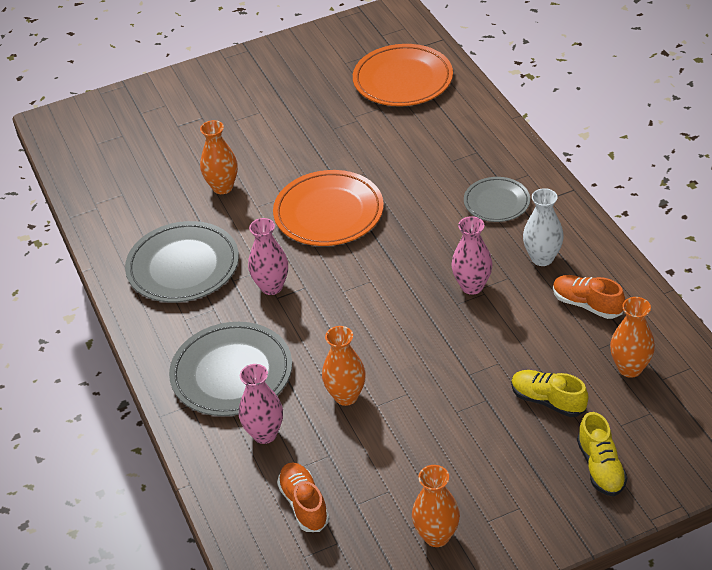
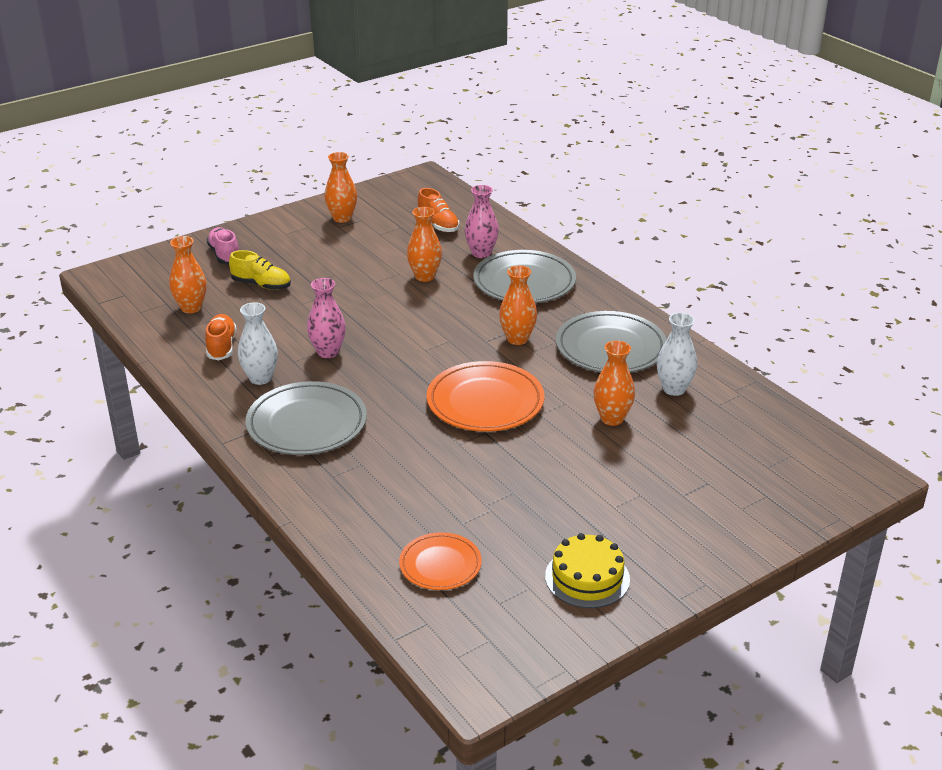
camera: 165 degrees right, 10 degrees down
(151, 213) = (674, 389): none -> white vase
(271, 287) = (517, 339): pink vase -> orange vase
(303, 66) = (587, 577): none -> yellow cake
(403, 80) = (440, 565): orange plate -> orange plate, size x0.60
(496, 202) = (307, 424): grey plate -> grey plate, size x1.68
(586, 304) = (221, 346): orange shoe -> orange shoe turned 120 degrees counterclockwise
(600, 467) = (224, 255): yellow shoe -> pink shoe

